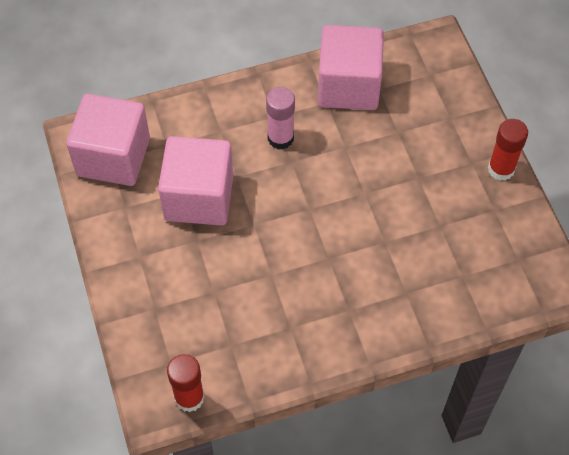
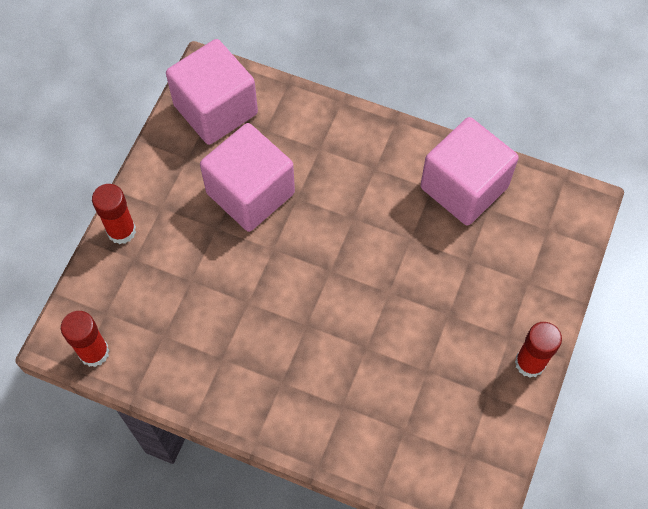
camera: 40 degrees right, 5 degrees up
(124, 296) = (121, 231): none -> red glue stick
(280, 138) = (362, 191): pink glue stick -> none

